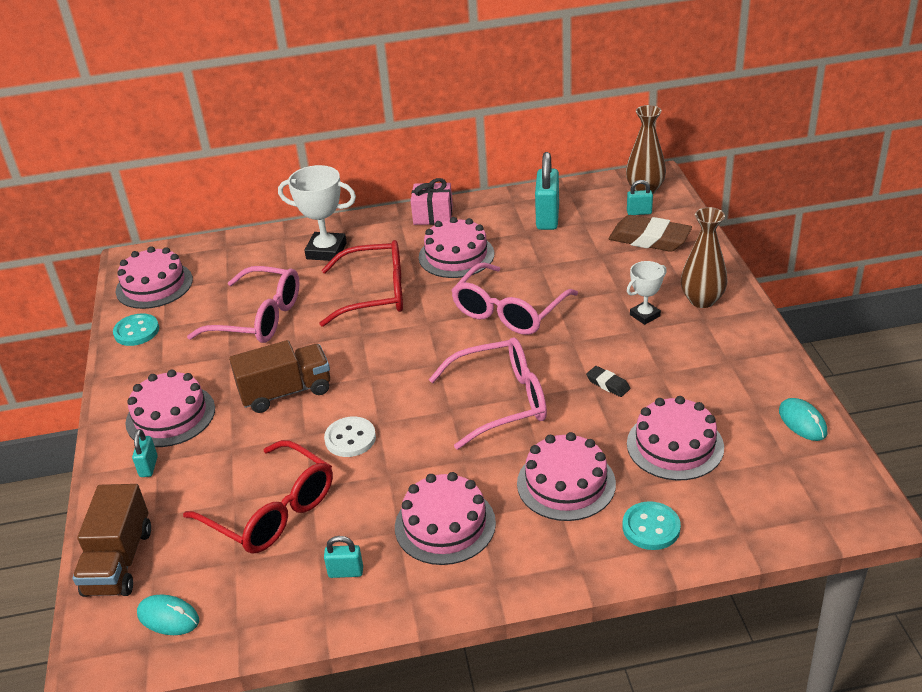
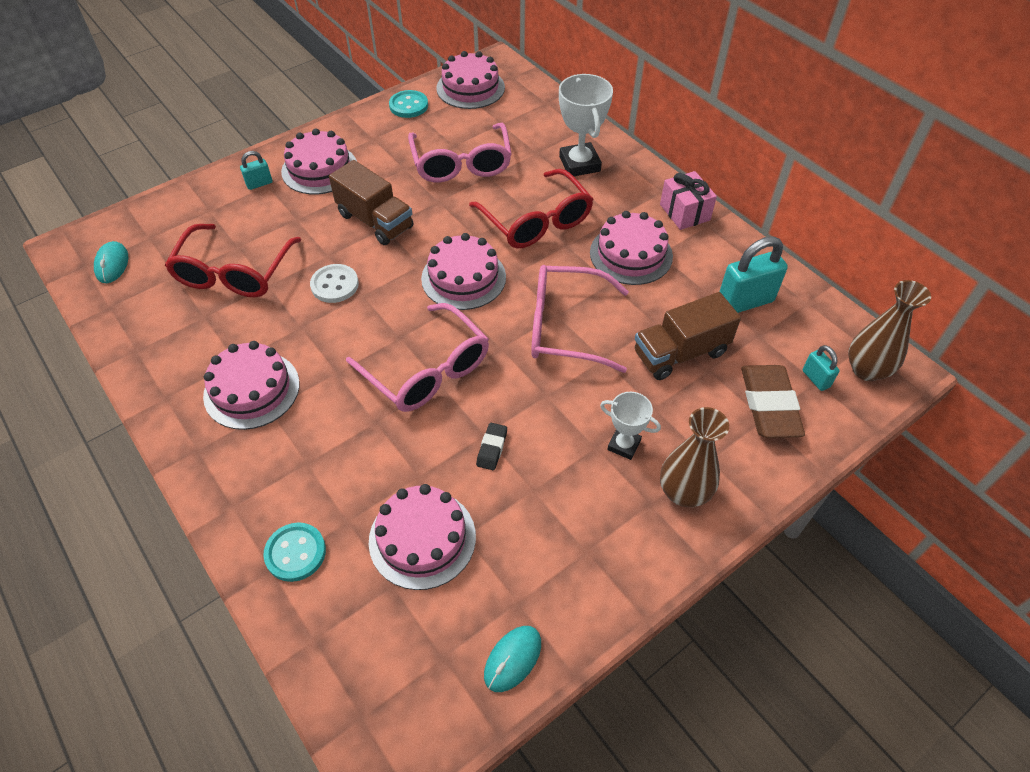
camera: 60 degrees right, 15 degrees up
(119, 561) = (159, 214): brown truck -> brown truck (680, 353)
(346, 572) = (180, 346): turquoise padlock -> none
(566, 483) = (333, 461): pink cake -> pink cake (463, 278)

